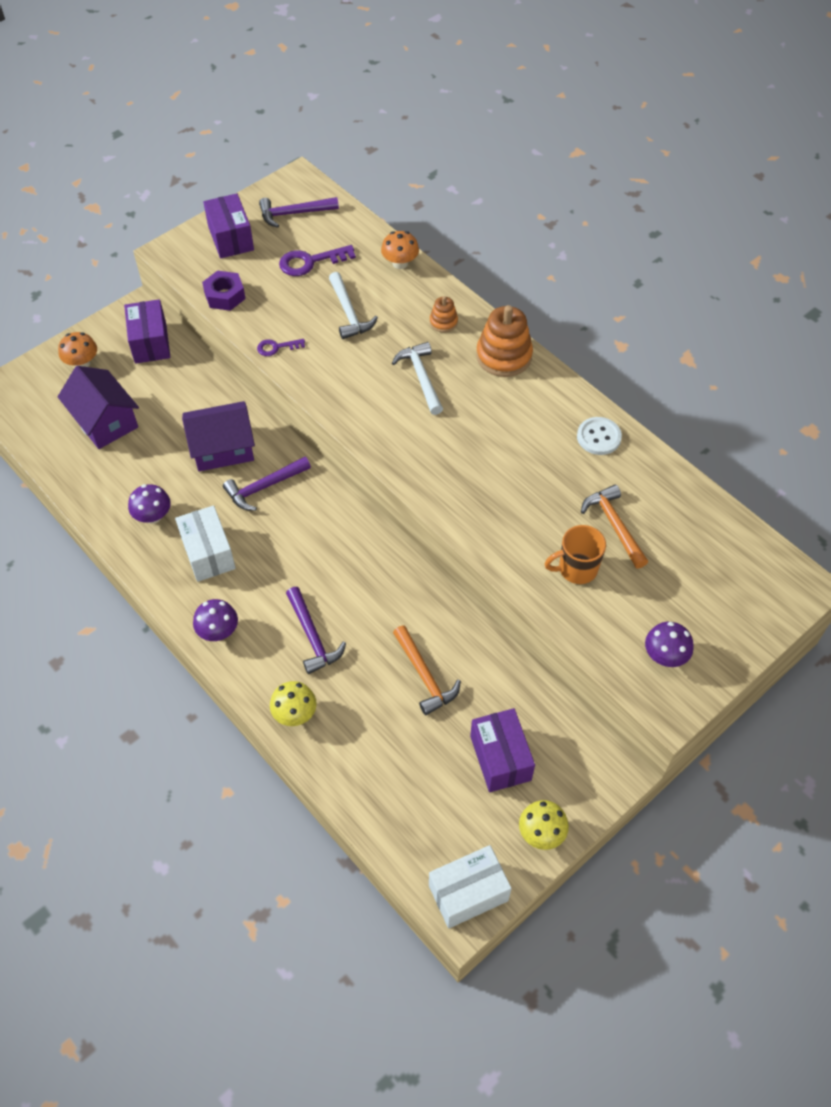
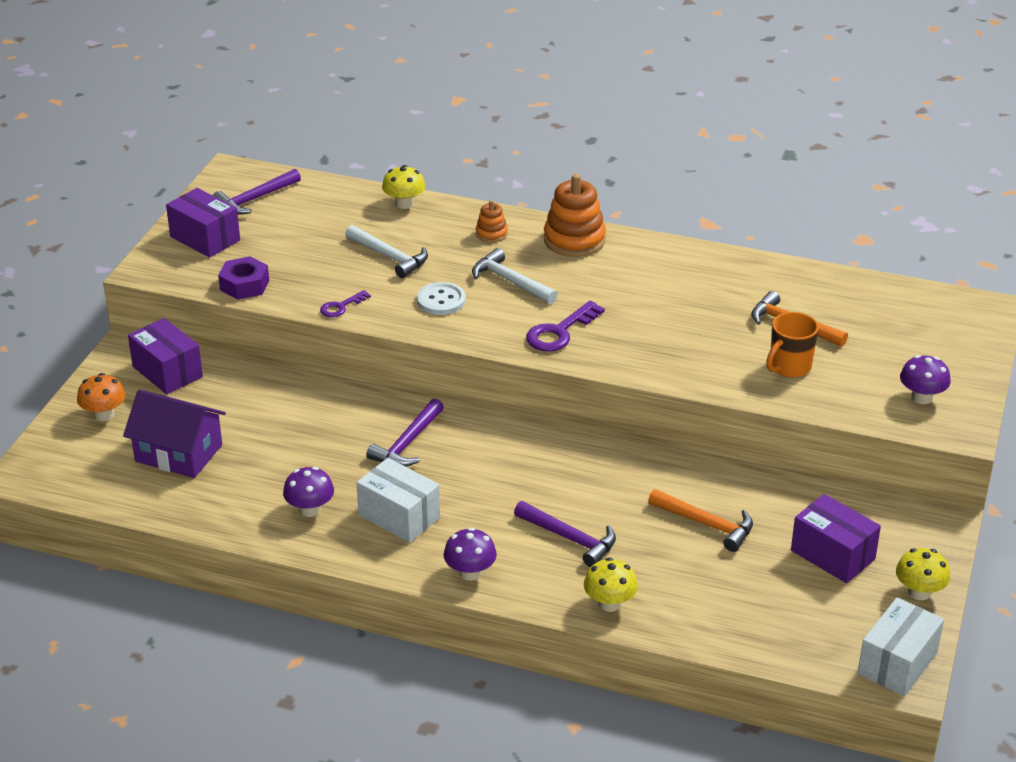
camera: 30 degrees left, 20 degrees down
(222, 448) = (333, 428): purple house -> none
(310, 262) = (310, 231): purple key -> purple key (560, 332)
(400, 263) = (404, 204): orange mushroom -> yellow mushroom
(598, 437) = (718, 268): white button -> white button (441, 300)

